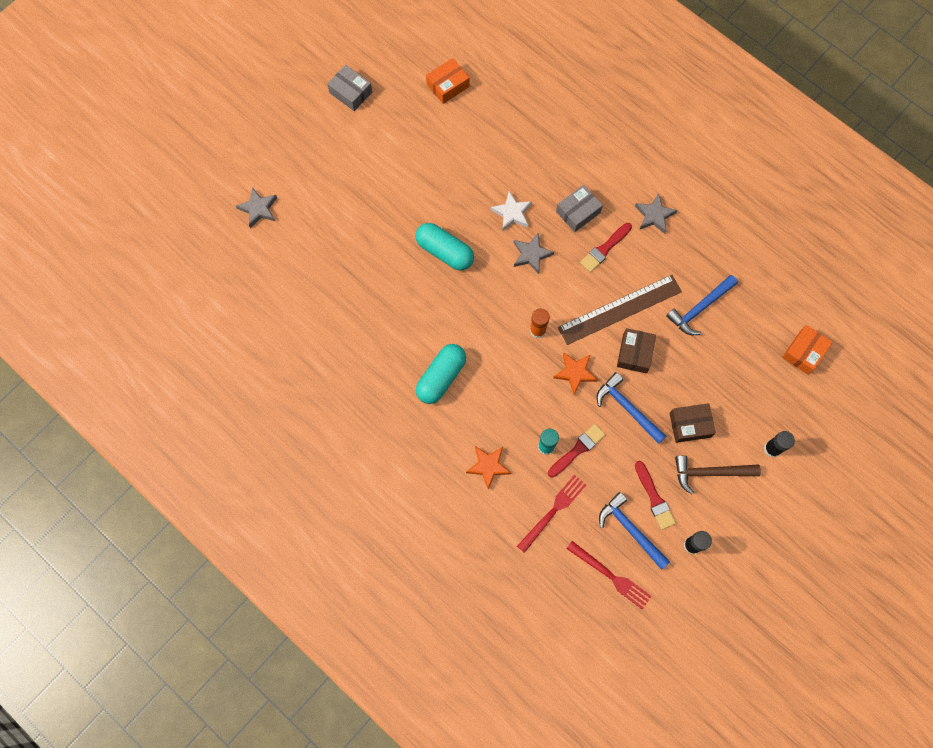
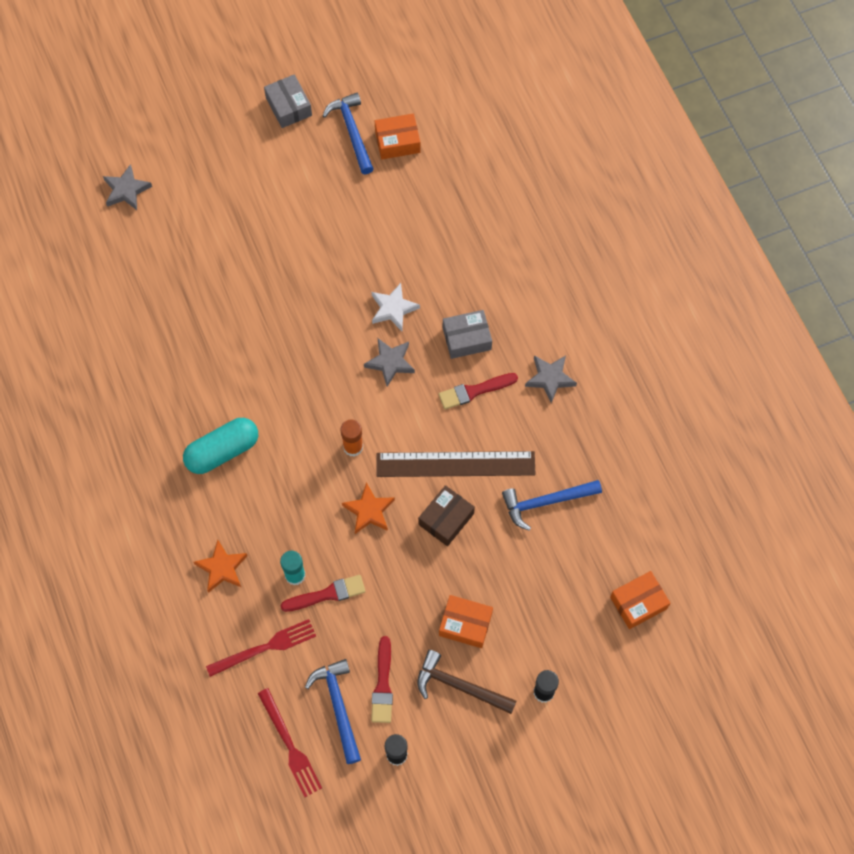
camera: 25 degrees right, 5 degrees down
(444, 252) = (298, 319): turquoise capsule -> none
(627, 408) = (406, 574): blue hammer -> blue hammer (352, 131)
(690, 425) = (465, 624): brown box -> orange box

